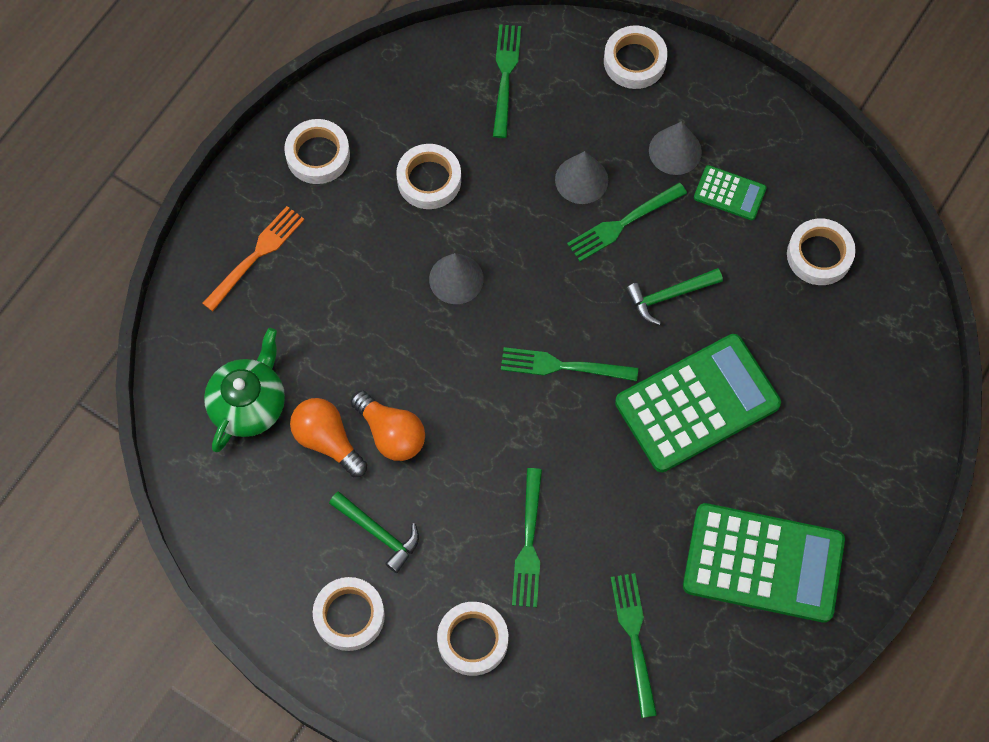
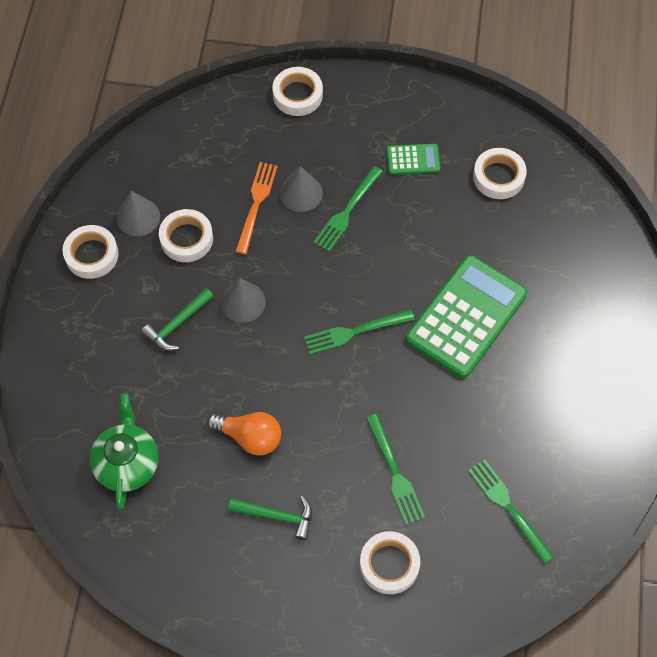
camera: 25 degrees left, 5 degrees down
(256, 255) = (79, 348): orange fork -> orange fork (256, 204)
(327, 440) = (203, 464): orange light bulb -> none
(349, 615) = (285, 589): white tape -> none
(505, 75) = (207, 142): green fork -> none
(669, 296) = (406, 249): green hammer -> green hammer (177, 324)
(675, 151) = (359, 146): grey cone -> grey cone (138, 217)
(763, 563) = (572, 410): green calculator -> none

